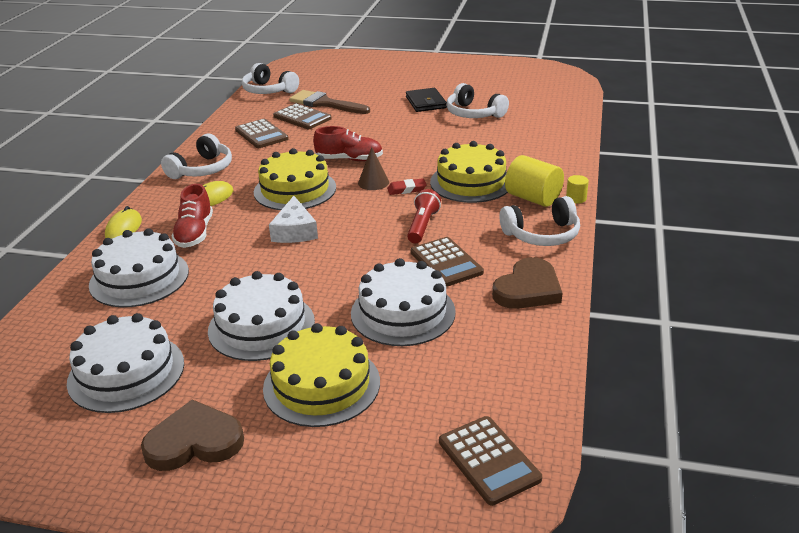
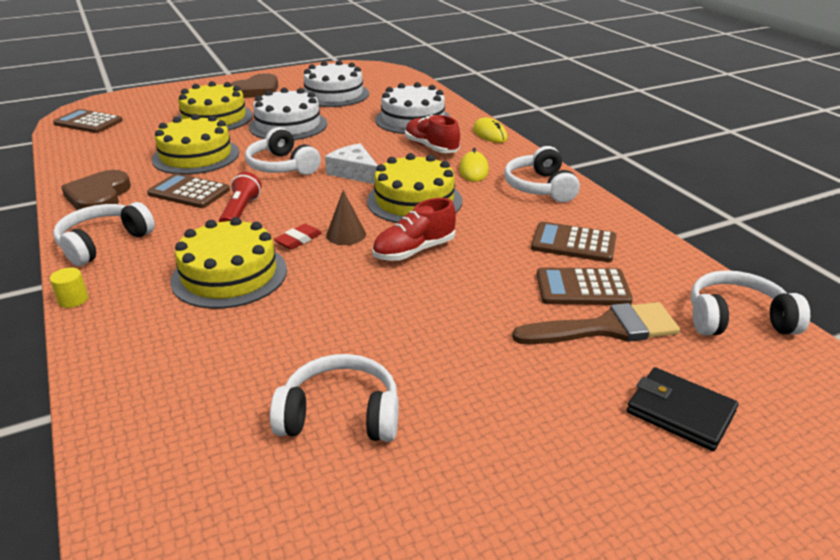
camera: 140 degrees right, 0 degrees up
(340, 262) = (282, 166): none -> white headphones
(403, 312) = (196, 156): white cake -> yellow cake
(422, 226) = (240, 212): red flashlight -> red flashlight turned 150 degrees counterclockwise
(426, 102) = (459, 407): black wallet -> black wallet (680, 412)
(533, 198) = (133, 280): yellow cylinder -> none

